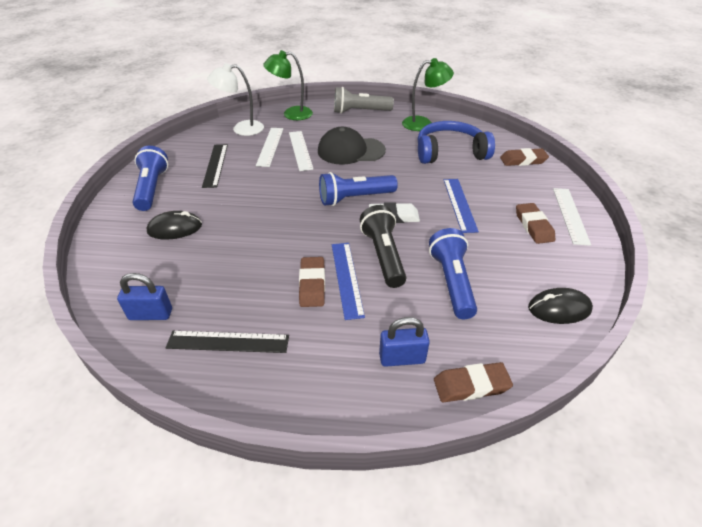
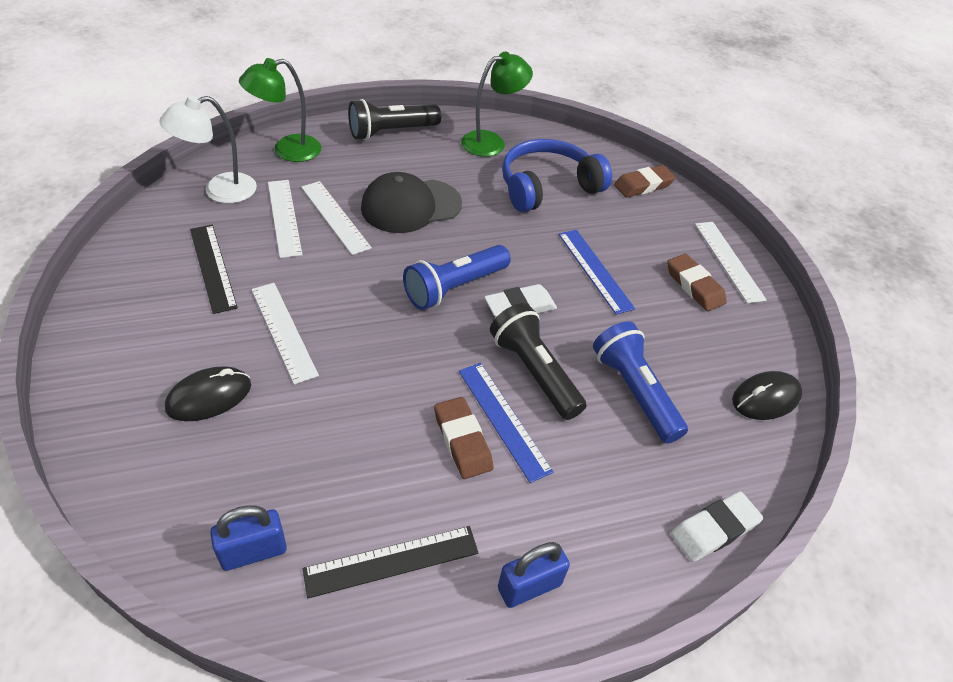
camera: 25 degrees left, 5 degrees up
(152, 188) = (128, 331): blue flashlight -> none
(236, 203) = (283, 331): none -> white ruler
(360, 111) = (391, 132): grey flashlight -> black flashlight
(402, 358) = (623, 517): blue padlock -> blue padlock (529, 586)
(471, 385) = (714, 529): brown eraser -> white eraser

